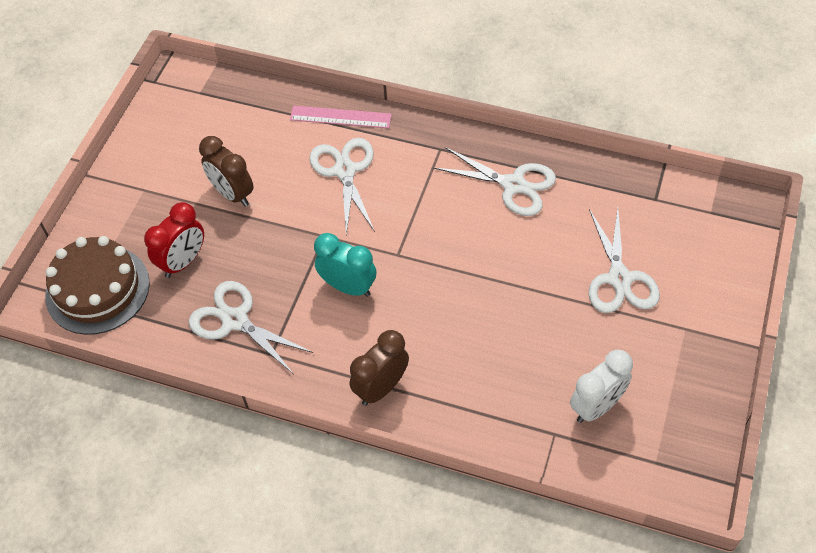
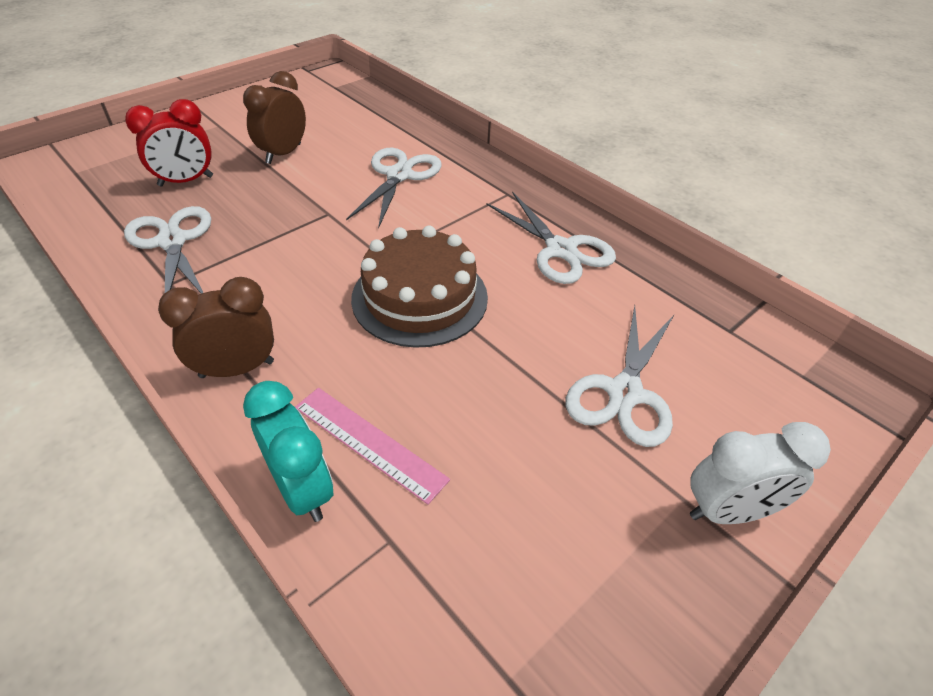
camera: 25 degrees right, 10 degrees down
(97, 289) = (96, 171): brown cake -> brown cake (419, 297)
(232, 194) = (283, 154): brown clock -> brown clock turned 45 degrees clockwise
(340, 117) = (434, 140): pink ruler -> pink ruler (369, 442)
(348, 287) = (305, 262): turquoise clock -> turquoise clock (302, 489)
(596, 406) = (477, 536): white clock -> white clock (728, 511)

